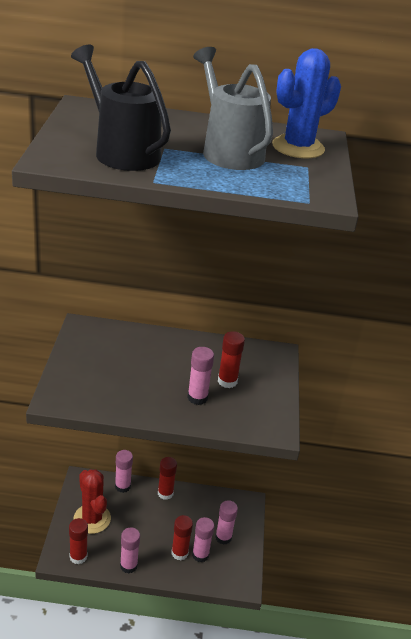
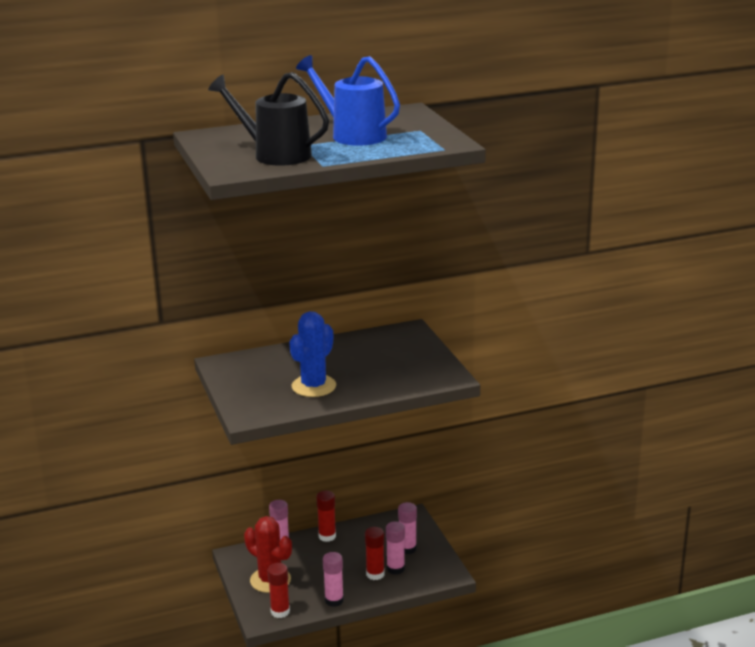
camera: 20 degrees left, 10 degrees down
(197, 397) = (368, 378): pink glue stick -> none
(227, 381) = (384, 360): red glue stick -> none
(228, 151) = (352, 135): grey watering can -> blue watering can
(298, 147) = (399, 120): blue cactus -> blue cactus (314, 386)

